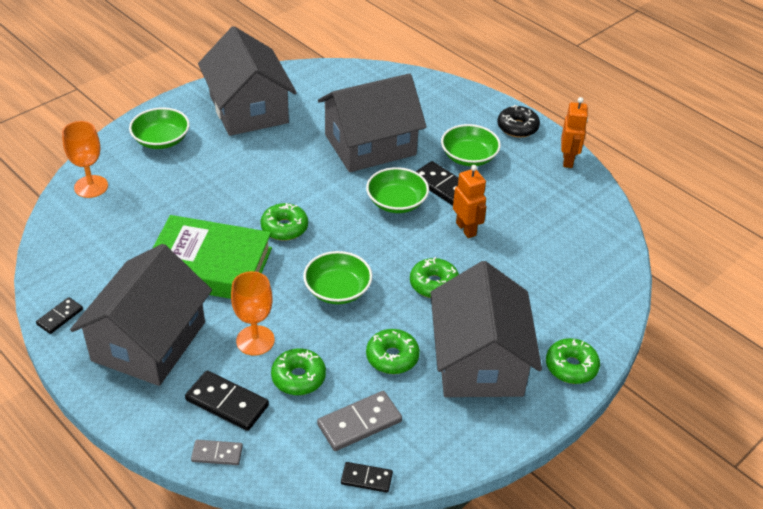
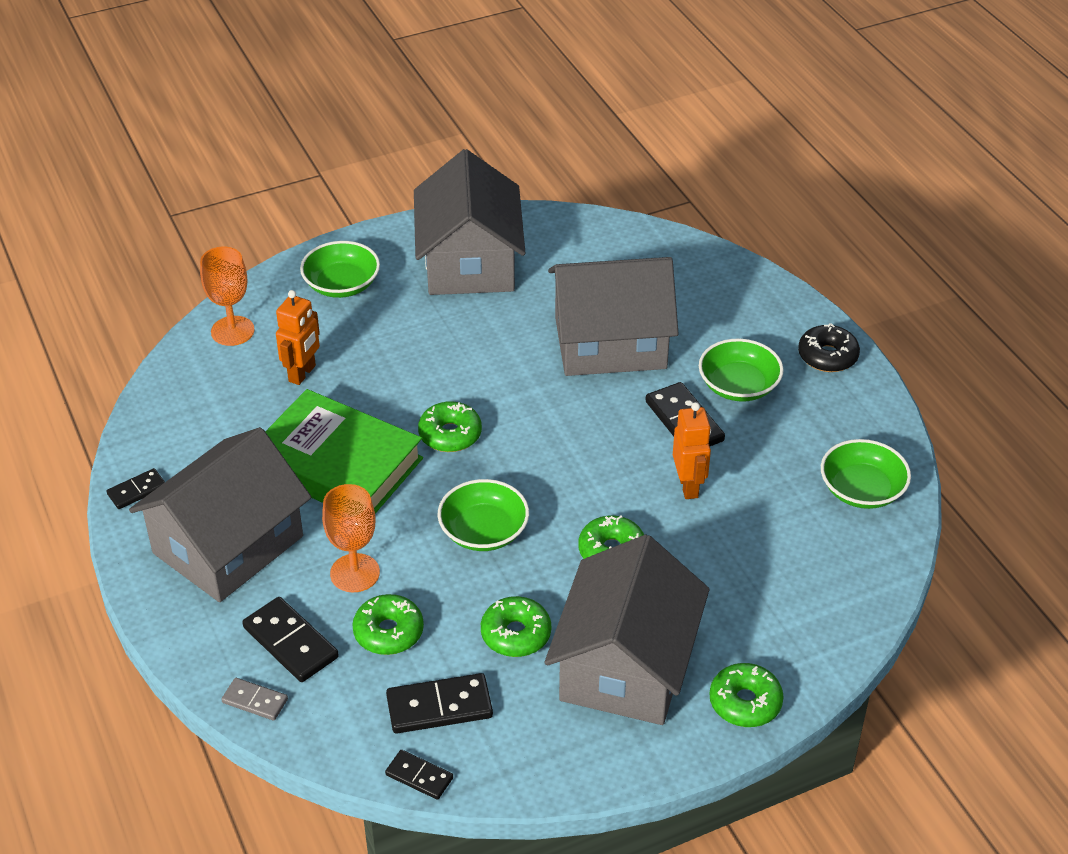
camera: 20 degrees right, 0 degrees up
(359, 423) = (439, 707): grey domino -> black domino
(396, 202) = (611, 429): green bowl -> green bowl (862, 490)
(568, 160) = (878, 418): orange robot -> orange robot (302, 374)

